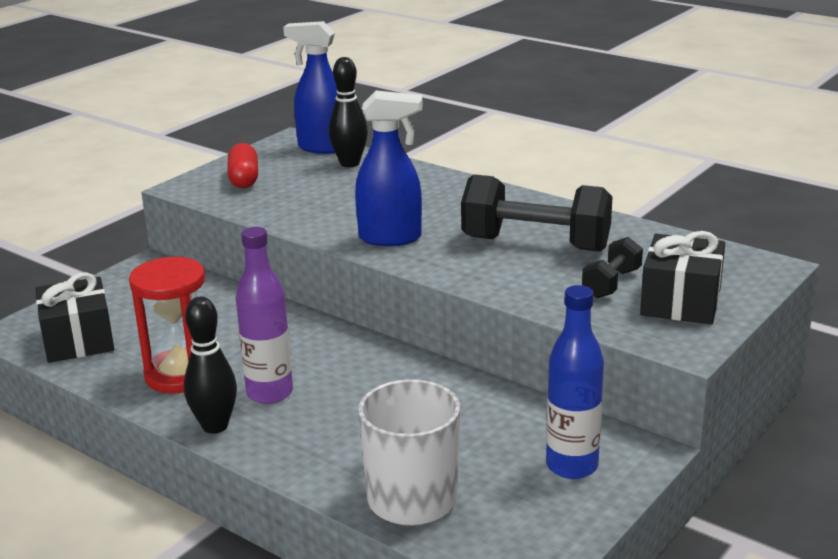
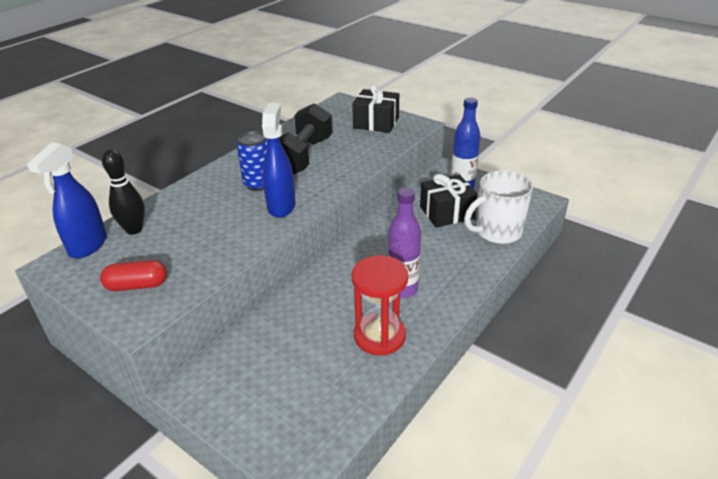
camera: 90 degrees left, 10 degrees up
(78, 340) = (322, 411): black gift -> black gift (446, 212)
(215, 426) = (442, 310): black bowling pin -> none
(450, 219) = (258, 184): none -> blue can
(612, 283) = (355, 138): black dumbbell -> none

